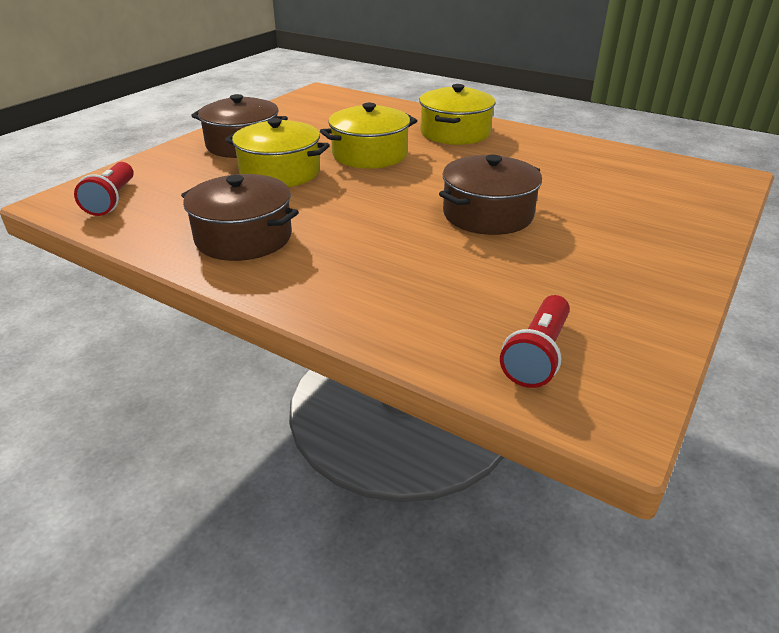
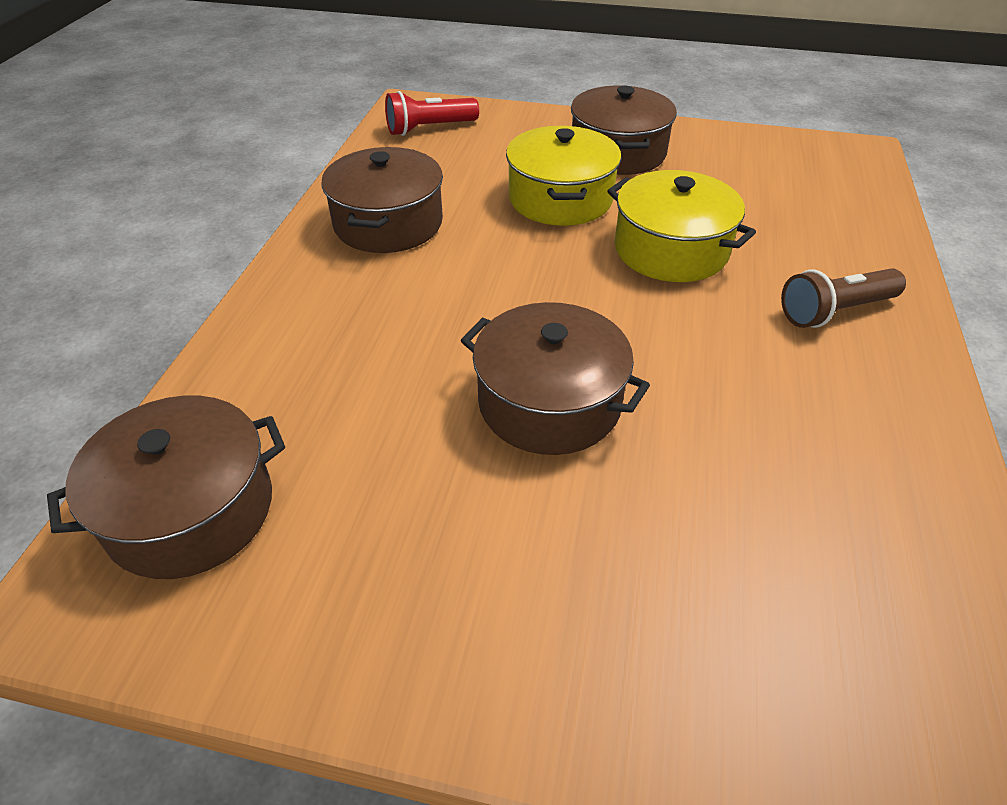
camera: 70 degrees right, 10 degrees up
(455, 133) = (834, 311): yellow pot -> brown flashlight
(537, 355) = (191, 510): red flashlight -> brown pot

